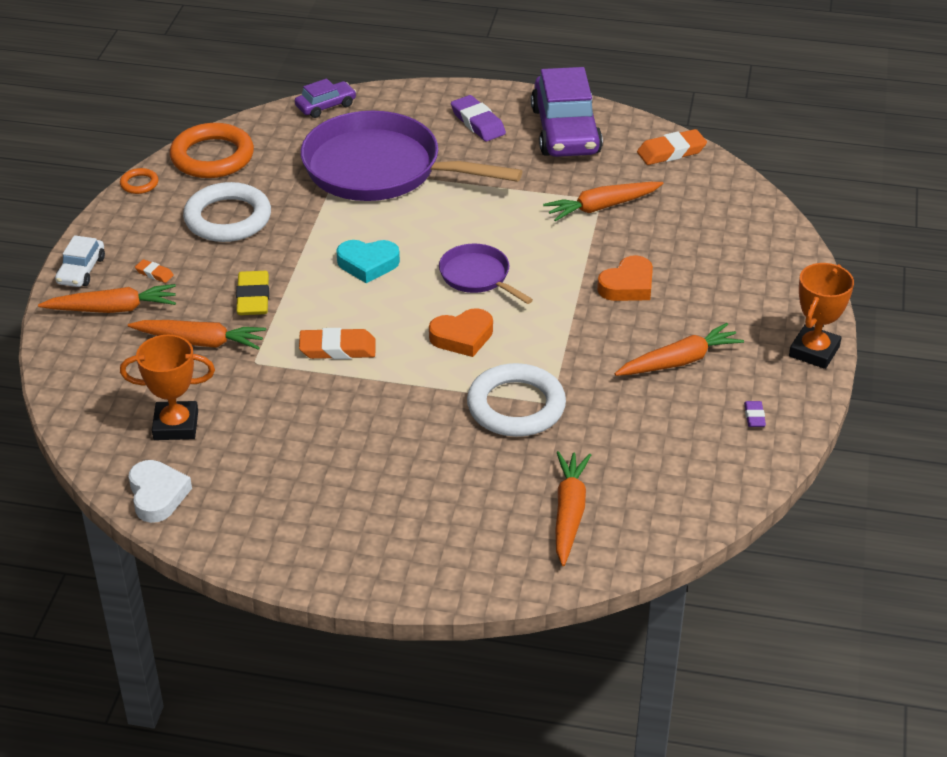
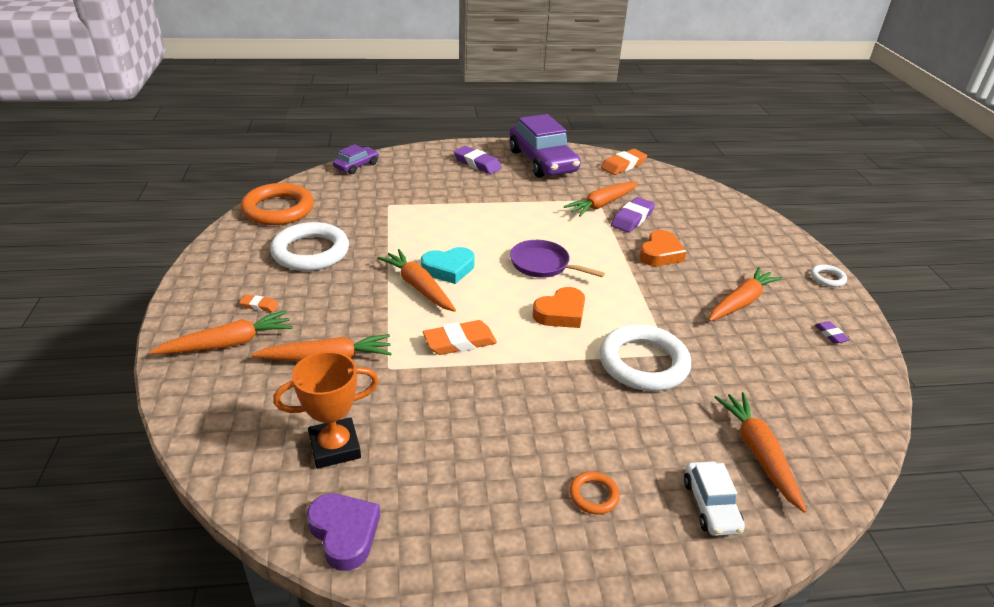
camera: 20 degrees left, 5 degrees down
(81, 270) = (185, 314): white car -> white car (711, 505)
(139, 184) = (220, 236): orange ring -> orange ring (593, 495)
(157, 495) = (344, 533): white heart -> purple heart
(253, 298) = (361, 311): yellow eraser -> none
(325, 280) = (418, 287): none -> orange carrot
(380, 169) = (421, 201): purple pan -> none
(627, 233) = (632, 218): none -> purple eraser
(814, 351) = (827, 278): orange trophy -> white ring

